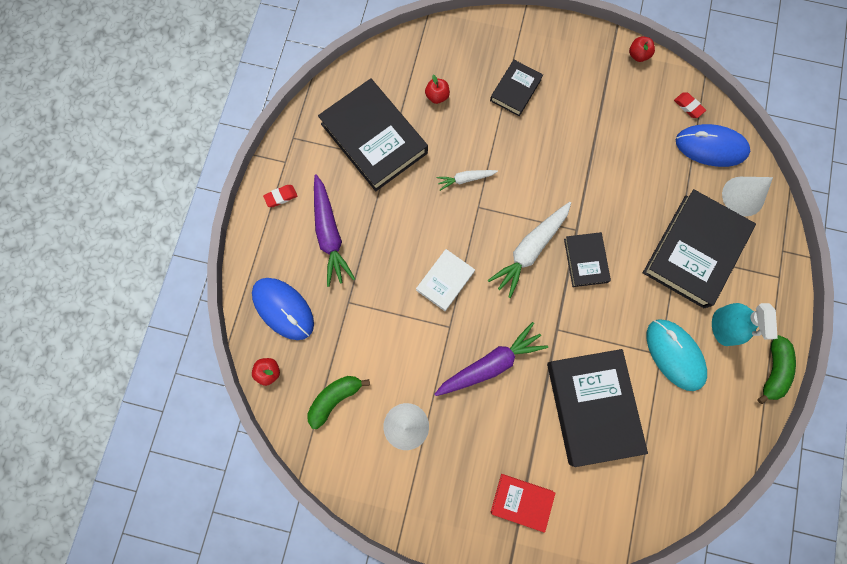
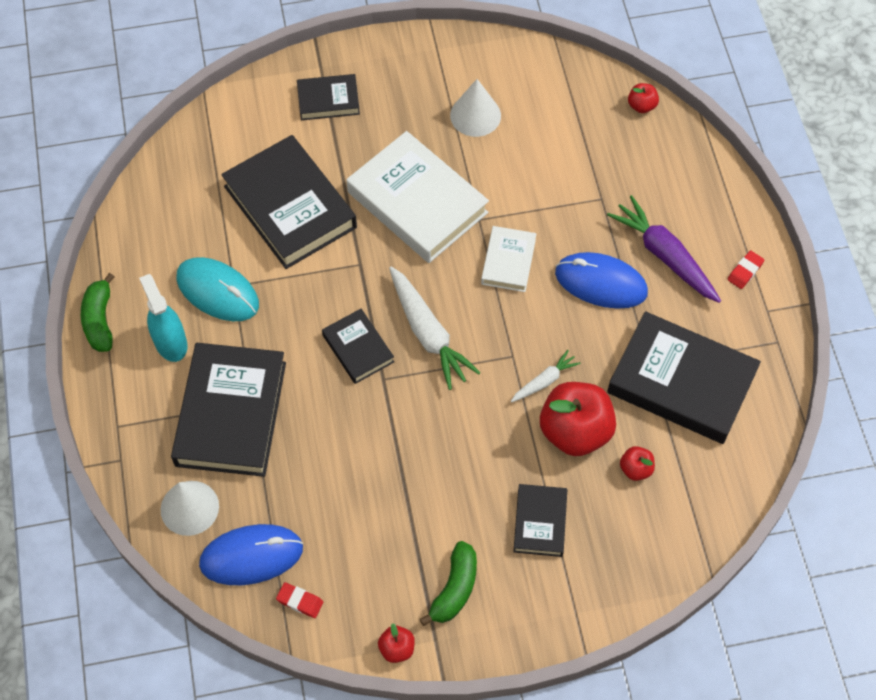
camera: 155 degrees right, 15 degrees down
(283, 309) = (665, 165): blue mouse -> blue mouse (601, 283)
(335, 398) = (560, 110): green banana -> green banana (454, 588)
(463, 136) = (575, 431): none -> red apple
(490, 364) = (417, 202): purple carrot -> white book
(521, 501) = (328, 100): red book -> black book
(530, 250) = (428, 333): white carrot -> white carrot turned 135 degrees clockwise

